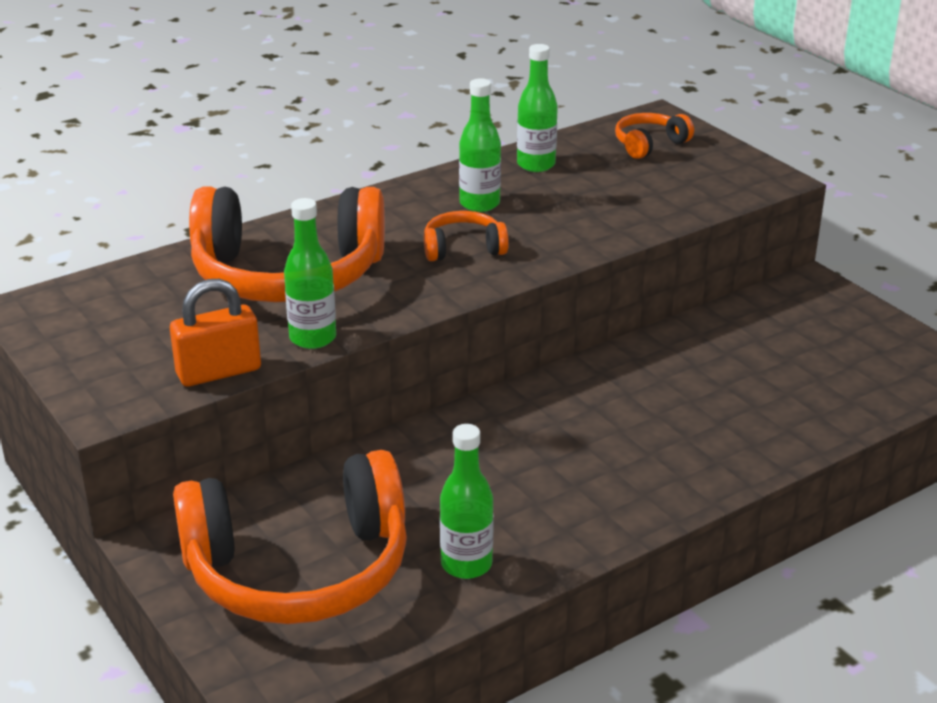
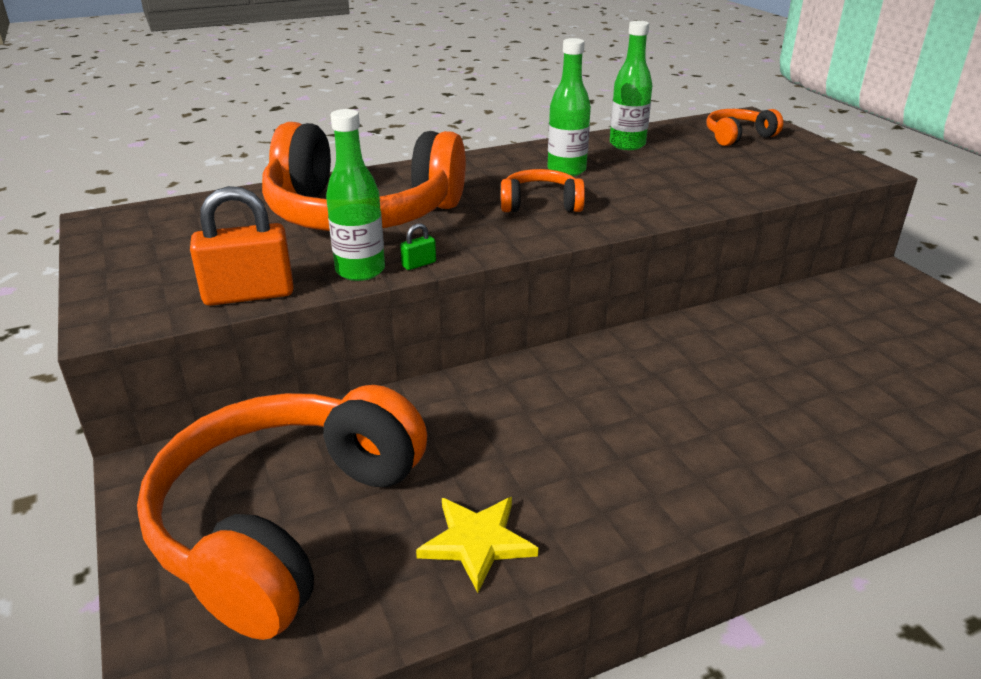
camera: 10 degrees right, 0 degrees up
(299, 569) = (286, 522): orange headphones -> orange headphones turned 120 degrees clockwise
(365, 326) = (419, 264): none -> green padlock
(466, 564) = (477, 542): green bottle -> yellow star

